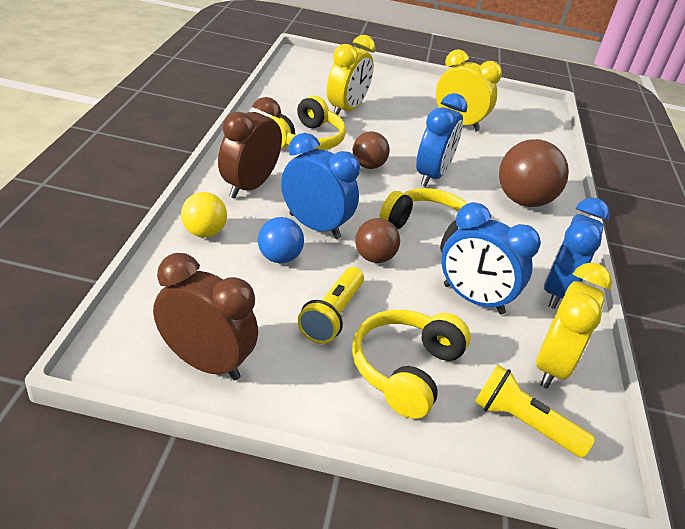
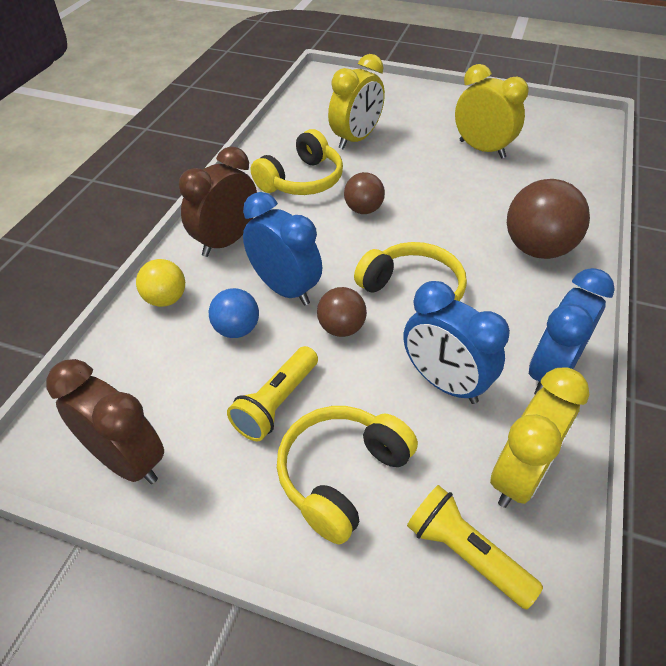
camera: 15 degrees right, 10 degrees up
(431, 176) = (433, 220): blue clock -> none

